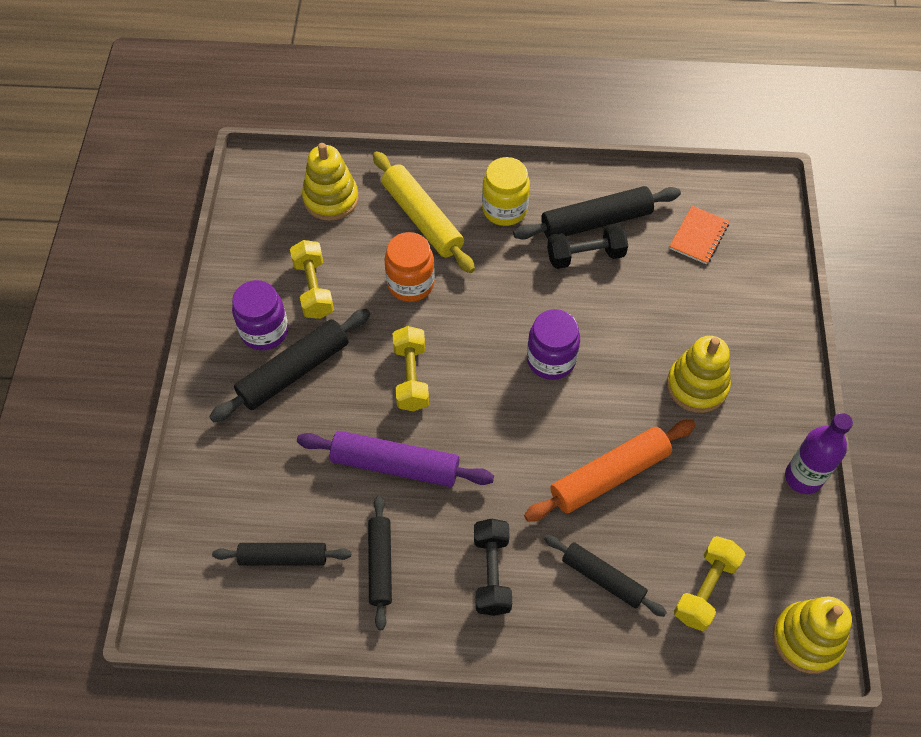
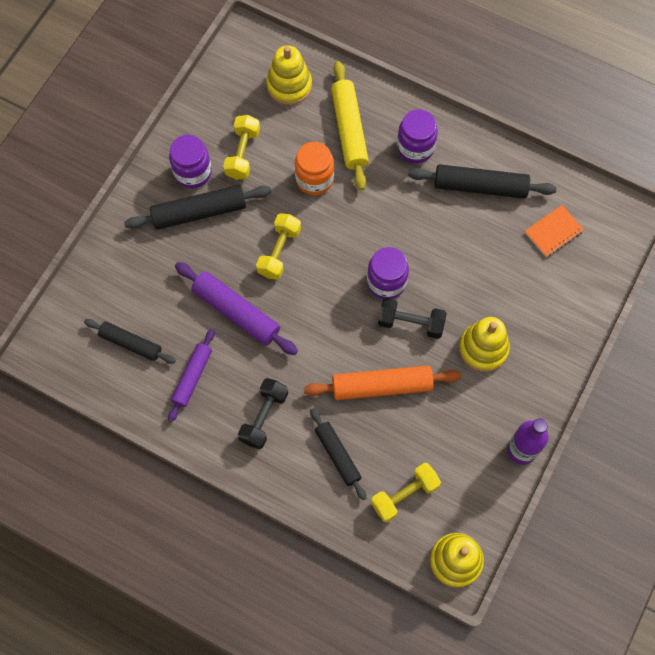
camera: 25 degrees right, 10 degrees up
(380, 564) = (192, 377): black rolling pin -> purple rolling pin
(504, 209) = (415, 148): yellow jar -> purple jar
(585, 256) = (456, 211): black dumbbell -> black dumbbell (411, 323)

